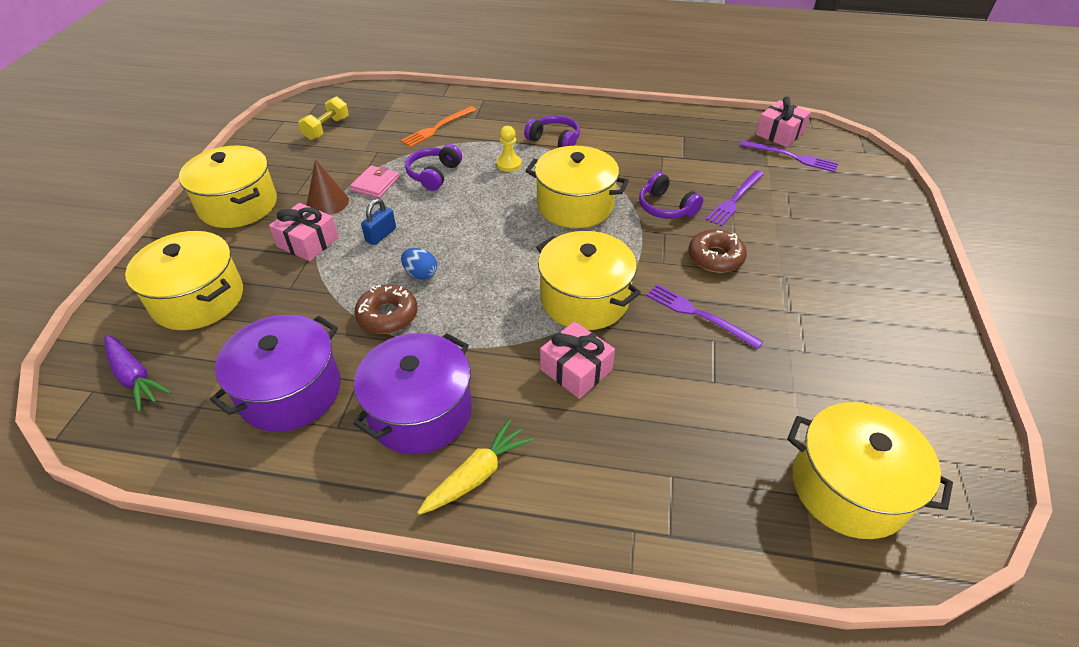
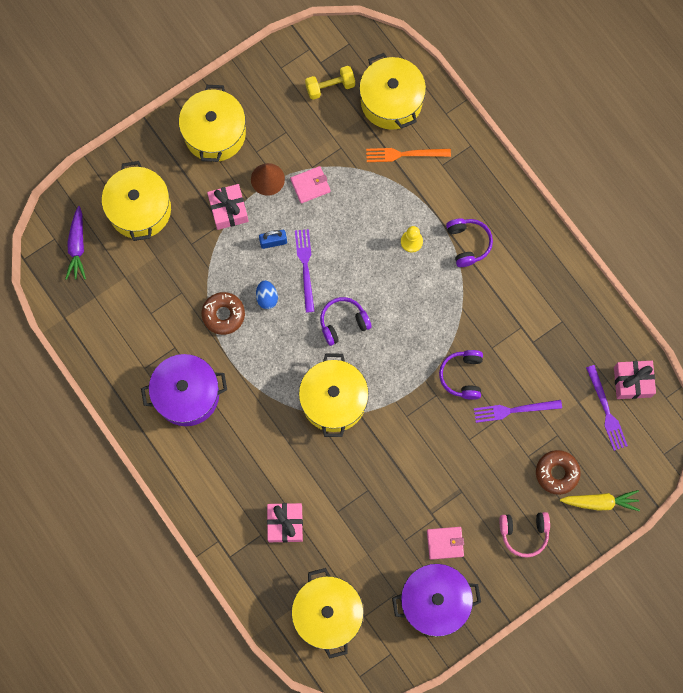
camera: 45 degrees right, 30 degrees up
(290, 391) = (139, 325): purple pot -> purple pot (434, 601)
(434, 174) = (354, 208): purple headphones -> purple headphones (343, 322)
(477, 475) = (181, 453): yellow carrot -> yellow carrot (600, 502)
(575, 205) = (410, 321): yellow pot -> yellow pot (391, 101)
(576, 369) = (280, 440): pink gift -> pink gift (285, 524)
(698, 315) = (380, 468): purple fork -> purple fork (305, 267)
(715, 257) = (440, 441): brown donut -> brown donut (557, 473)
(837, 322) = (445, 543): none -> pink wallet
(874, 264) = (524, 533): none -> pink headphones

